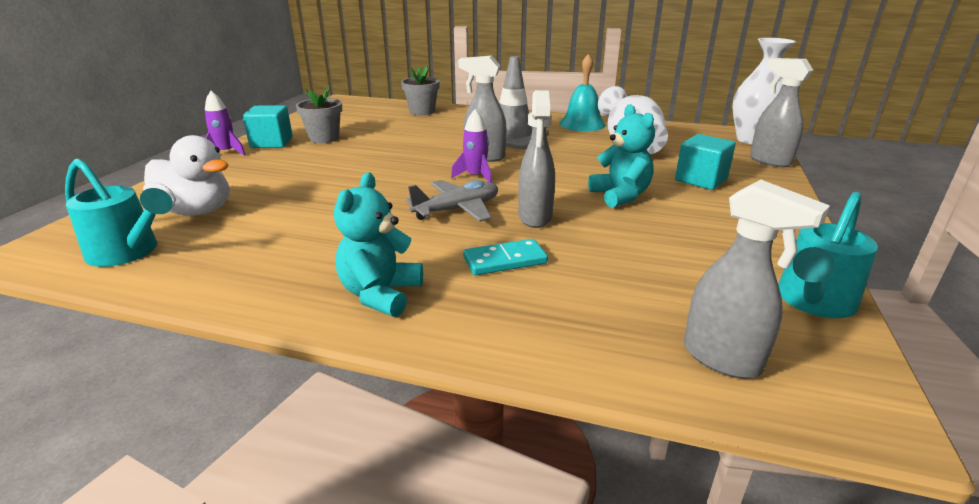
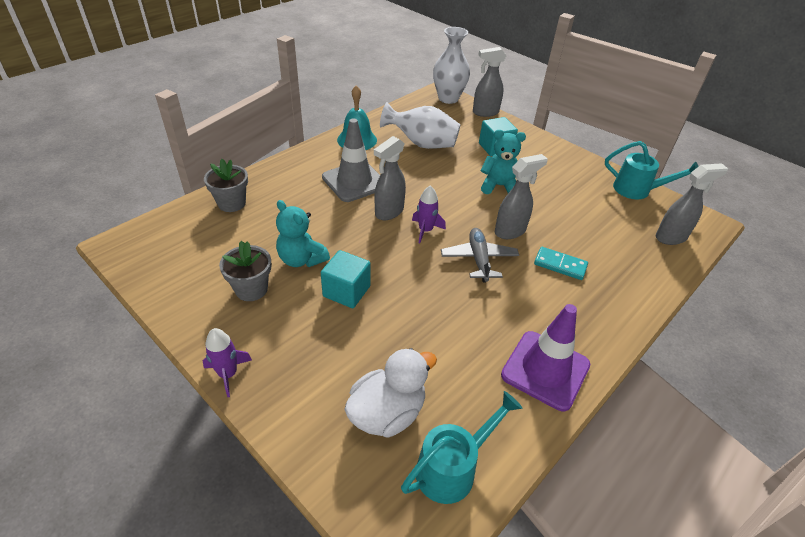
camera: 65 degrees left, 15 degrees up
(271, 143) = (228, 331): turquoise cube -> turquoise cube (346, 291)
(288, 281) = (545, 370): none -> purple traffic cone
(380, 294) = (579, 329): turquoise teddy bear -> turquoise teddy bear (301, 259)
(505, 260) = (560, 265): turquoise domino -> turquoise domino turned 75 degrees counterclockwise
(535, 217) = (510, 231): grey spray bottle -> grey spray bottle turned 60 degrees counterclockwise
(812, 302) = (637, 190): turquoise watering can -> turquoise watering can turned 45 degrees counterclockwise

